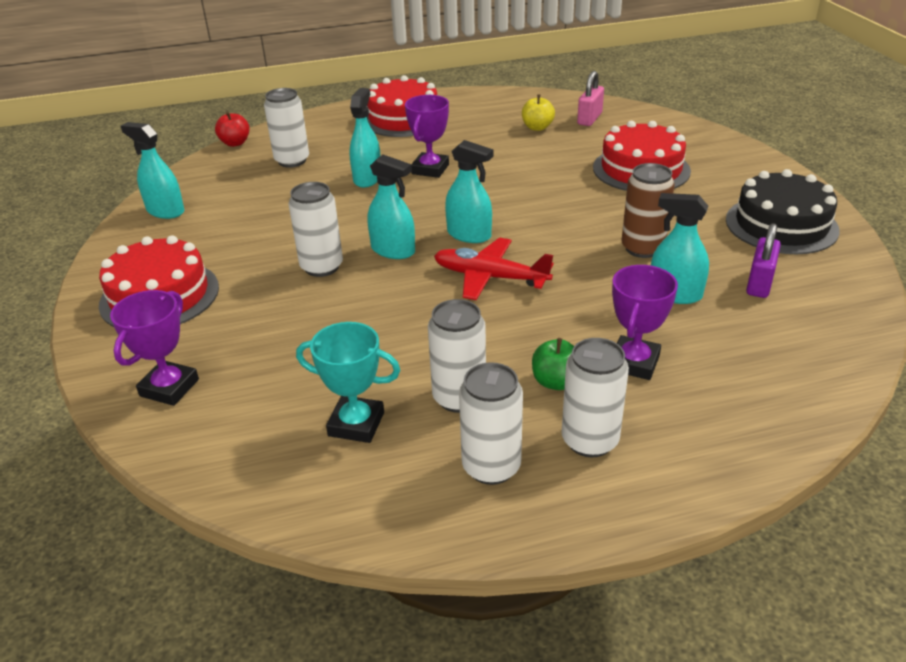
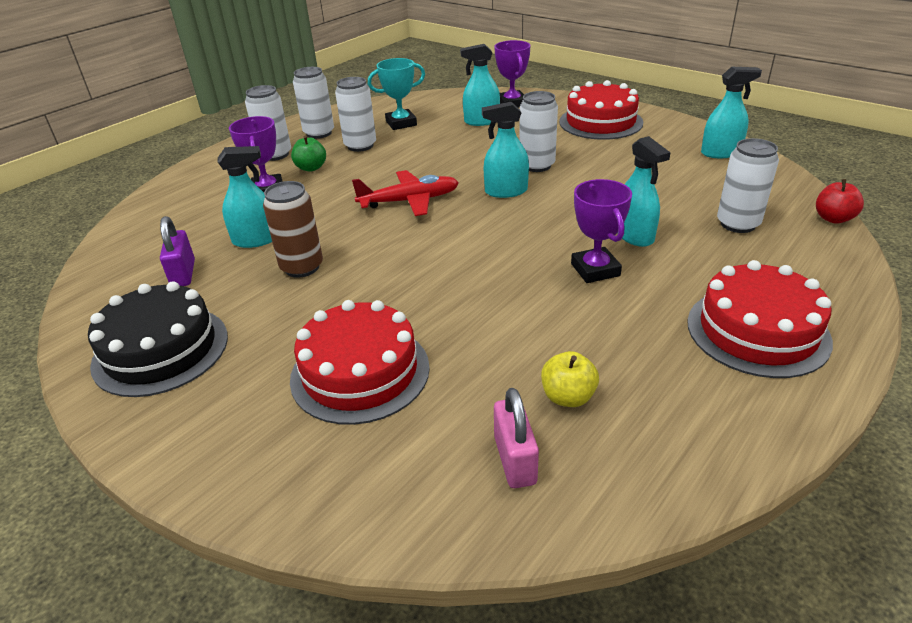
camera: 145 degrees right, 0 degrees up
(469, 235) = (464, 223): turquoise spray bottle -> turquoise spray bottle (481, 121)

